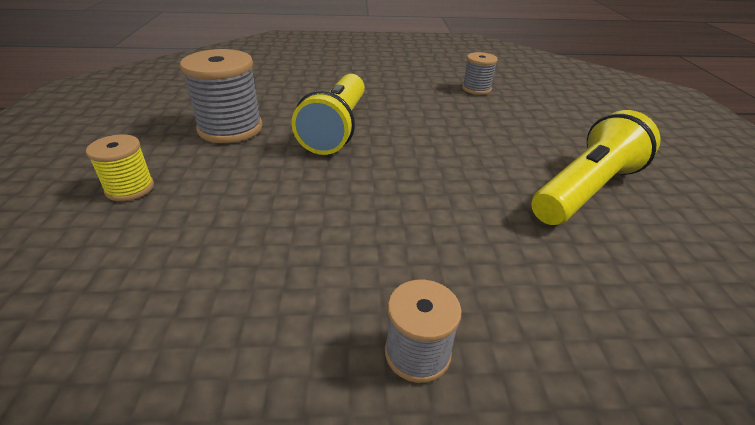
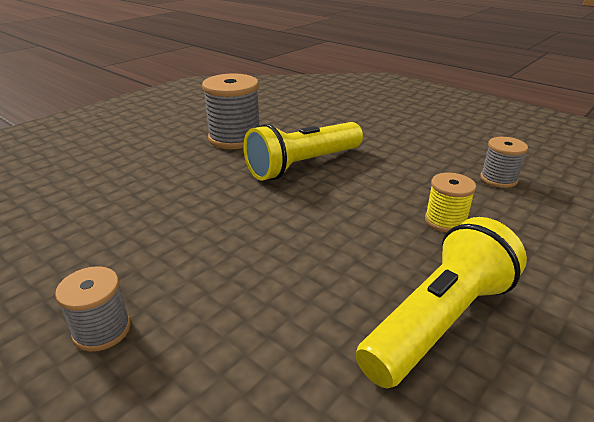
camera: 45 degrees right, 5 degrees down
(130, 188) = (132, 154): yellow spool -> yellow spool (445, 221)
(586, 190) = (439, 321): yellow flashlight -> yellow flashlight turned 45 degrees counterclockwise

